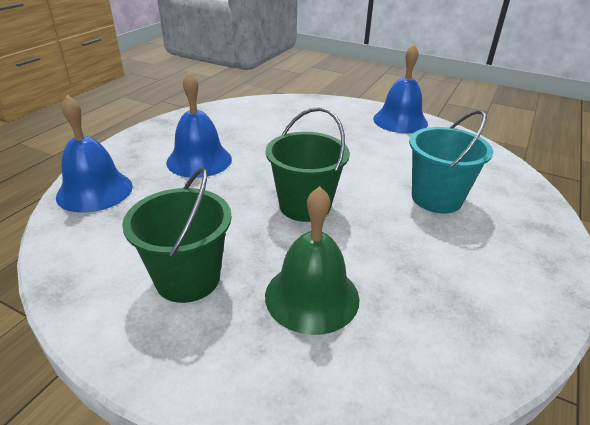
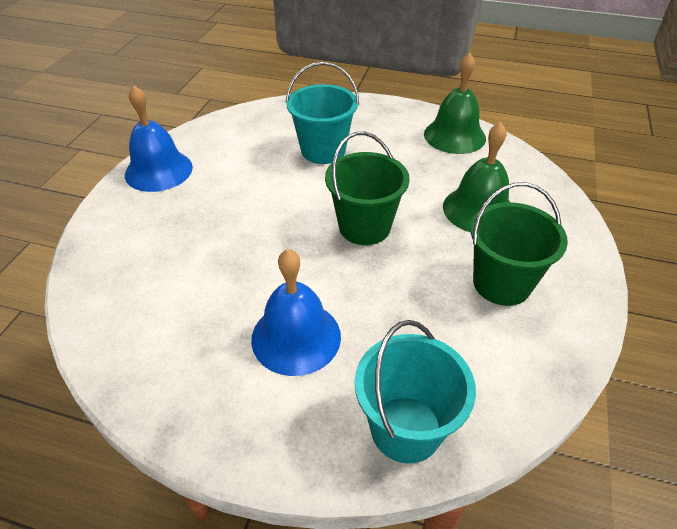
camera: 100 degrees left, 10 degrees up
(95, 191) = (405, 428): blue bell -> turquoise bucket
(491, 320) = (454, 136): none -> green bell

